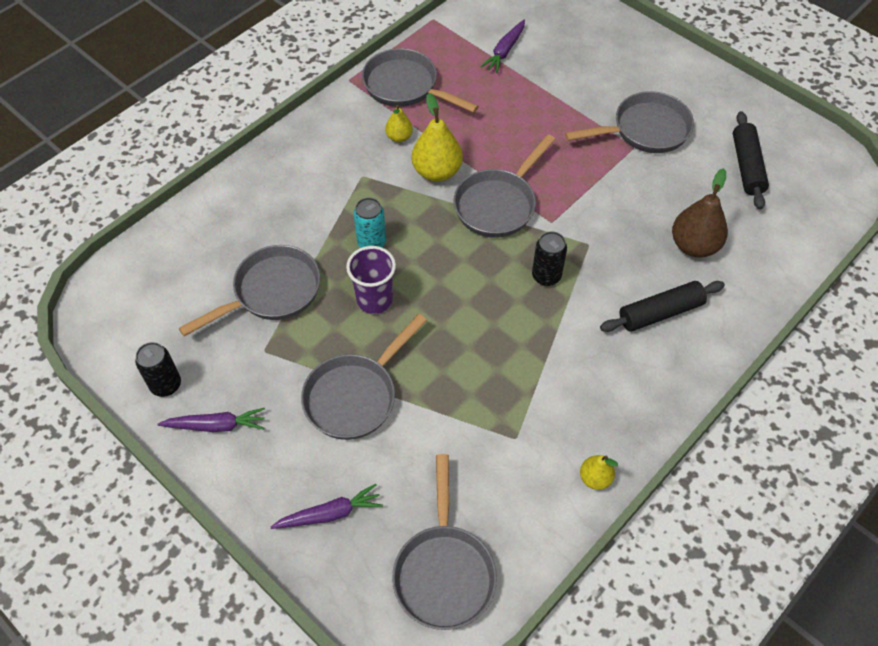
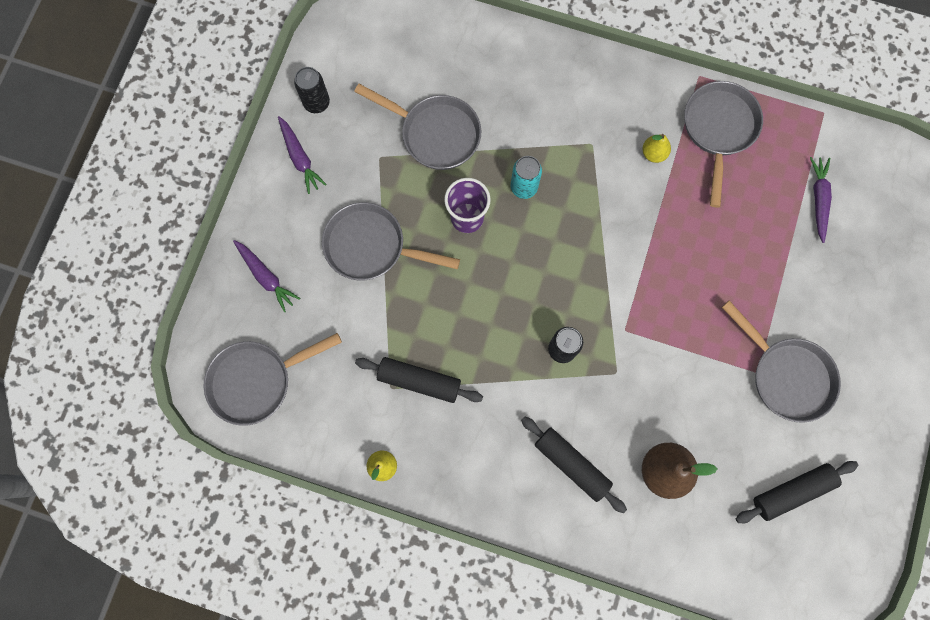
camera: 65 degrees right, 20 degrees up
(437, 171) = (630, 205): yellow pear -> none
(498, 204) = (621, 275): grey pan -> none
(505, 51) = (818, 199): purple carrot -> purple carrot turned 90 degrees clockwise
(520, 408) = (419, 381): none -> black rolling pin

